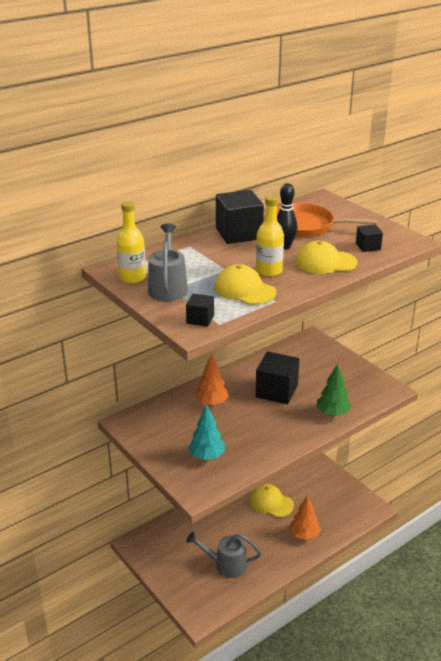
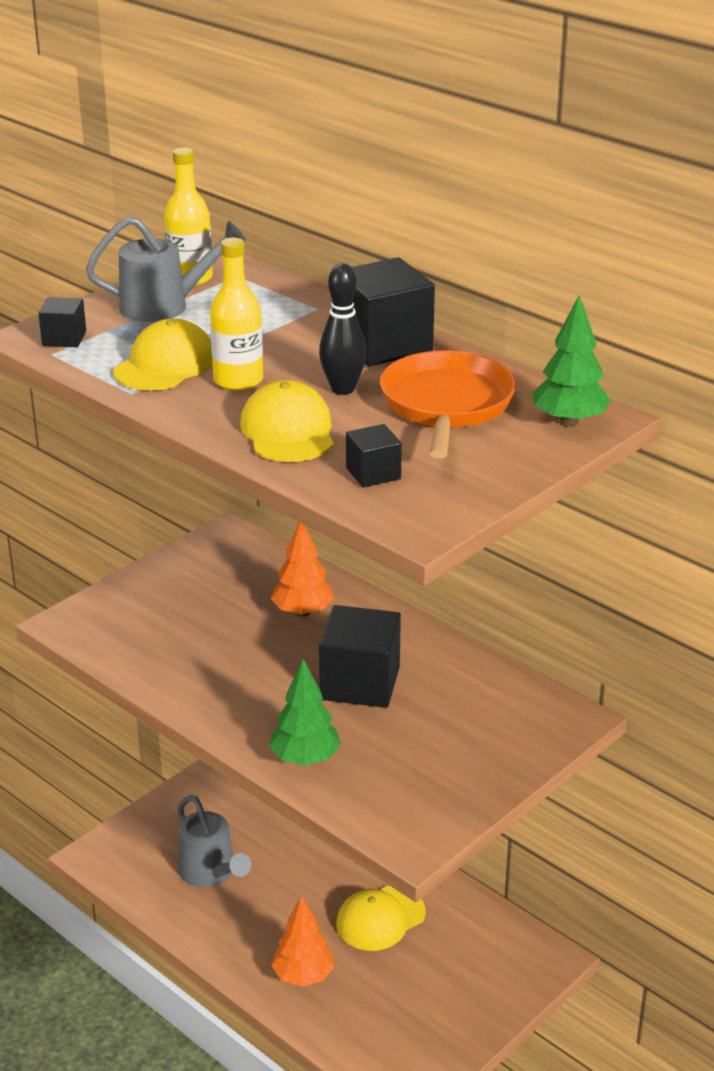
camera: 80 degrees right, 0 degrees up
(207, 456) = (156, 623): turquoise tree -> none
(225, 564) = (211, 873): grey watering can -> grey watering can turned 150 degrees clockwise
(270, 502) = (380, 918): yellow cap -> yellow cap turned 150 degrees counterclockwise
(325, 204) = (569, 422): none -> green tree

